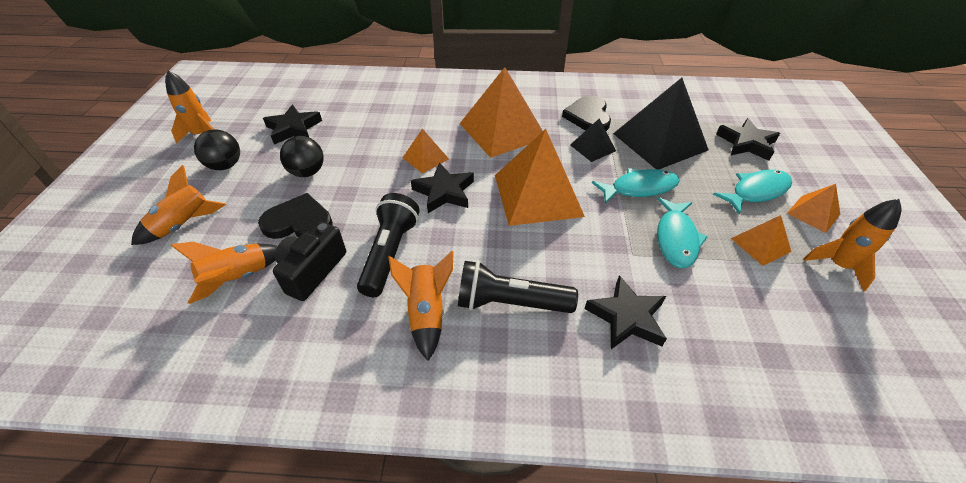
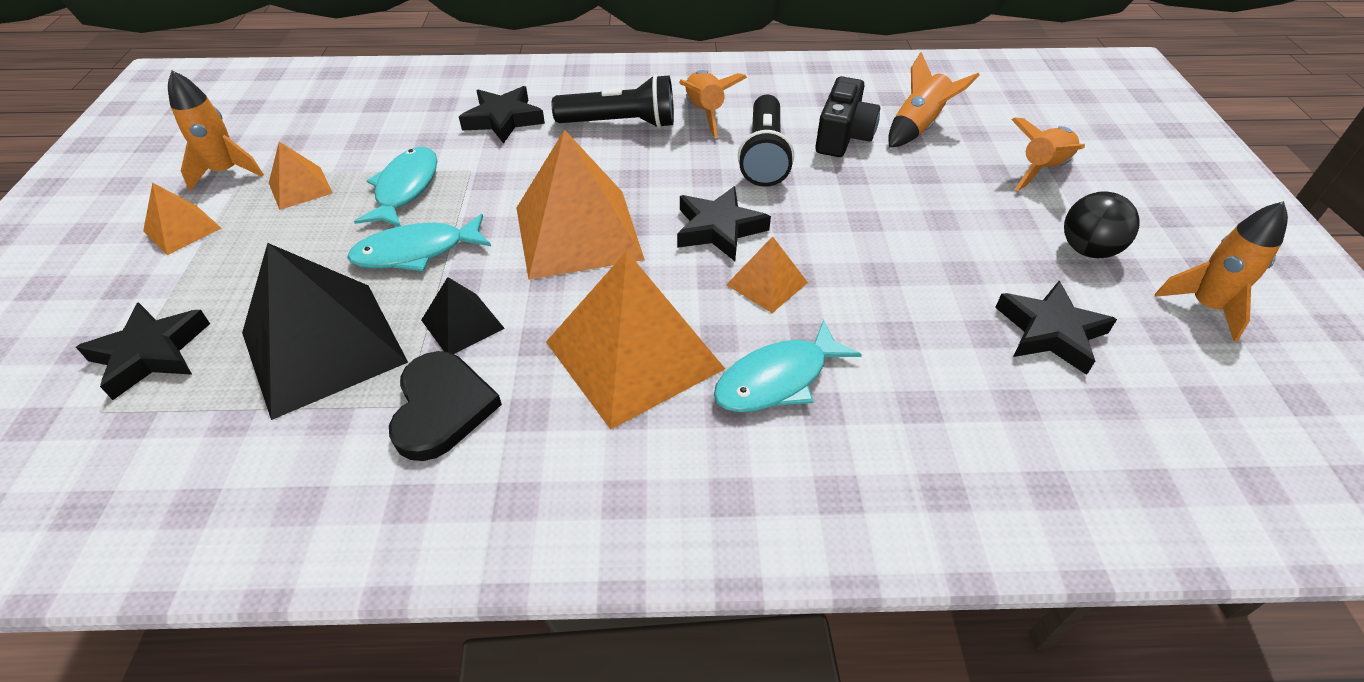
camera: 175 degrees right, 0 degrees up
(299, 222) = (899, 181): black heart -> none
(307, 172) = (946, 247): black ball -> none
(756, 191) = (233, 257): turquoise fish -> turquoise fish (778, 379)

